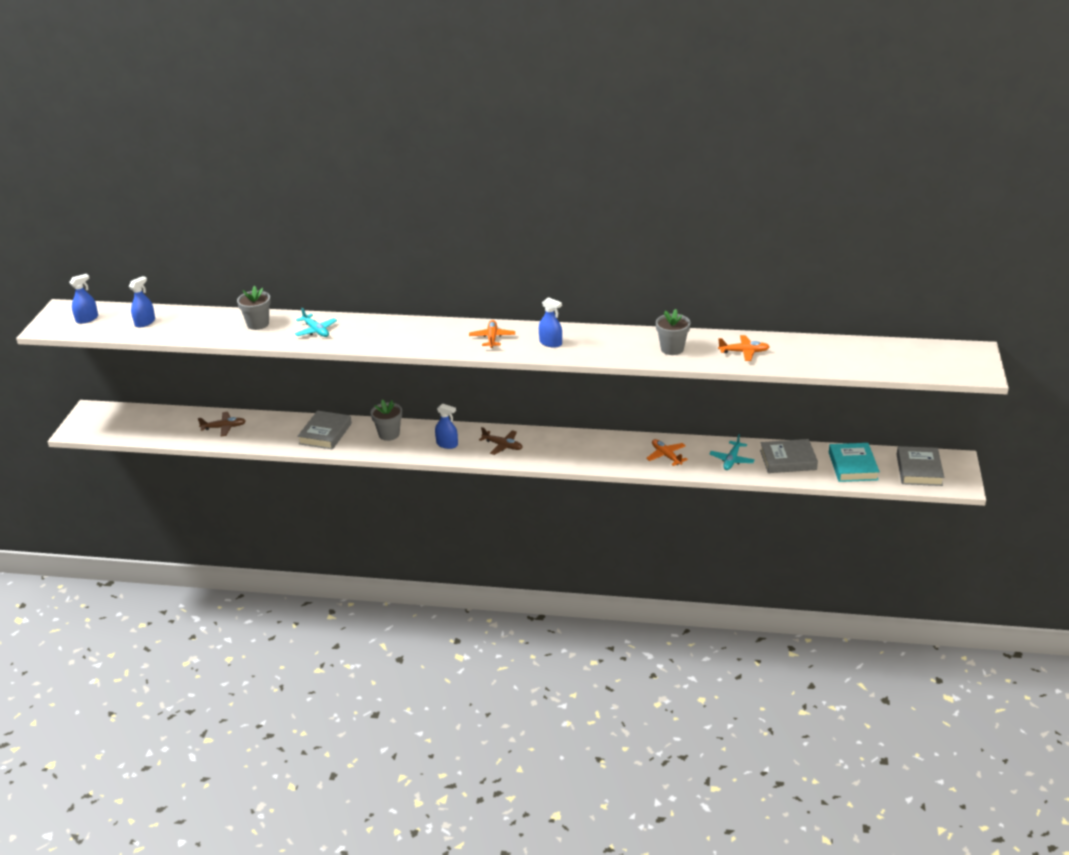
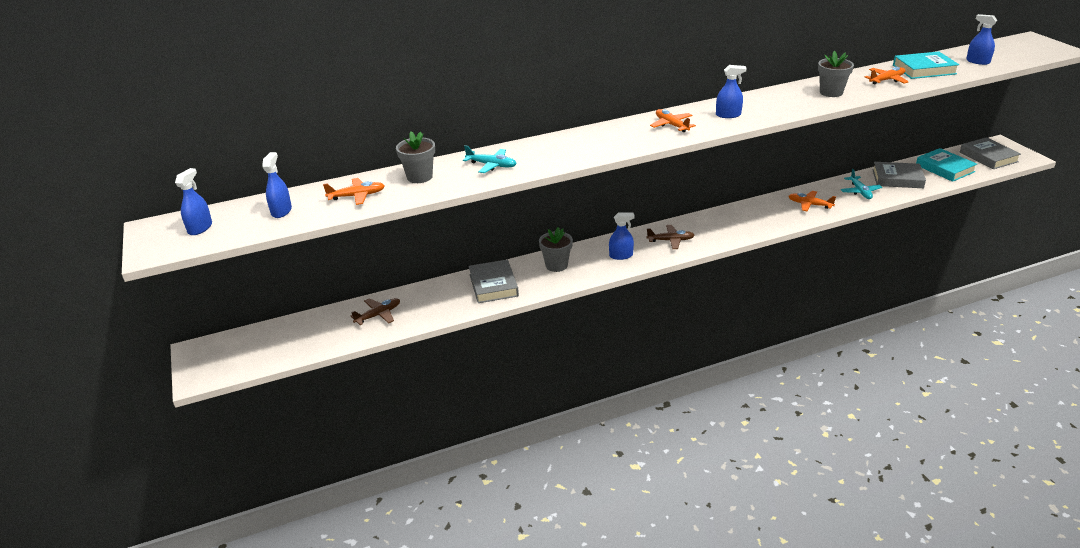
camera: 30 degrees left, 0 degrees up
(201, 326) = (357, 196): none -> orange plane
(788, 460) = (897, 179): grey book -> grey book turned 45 degrees clockwise
(799, 352) = (924, 69): none -> turquoise book
(868, 359) = (977, 61): none -> blue spray bottle

